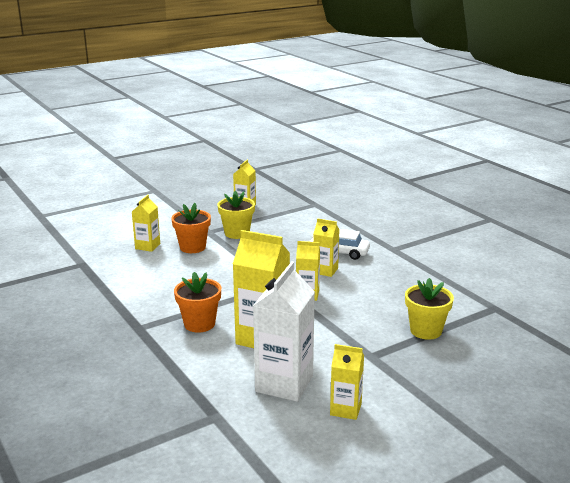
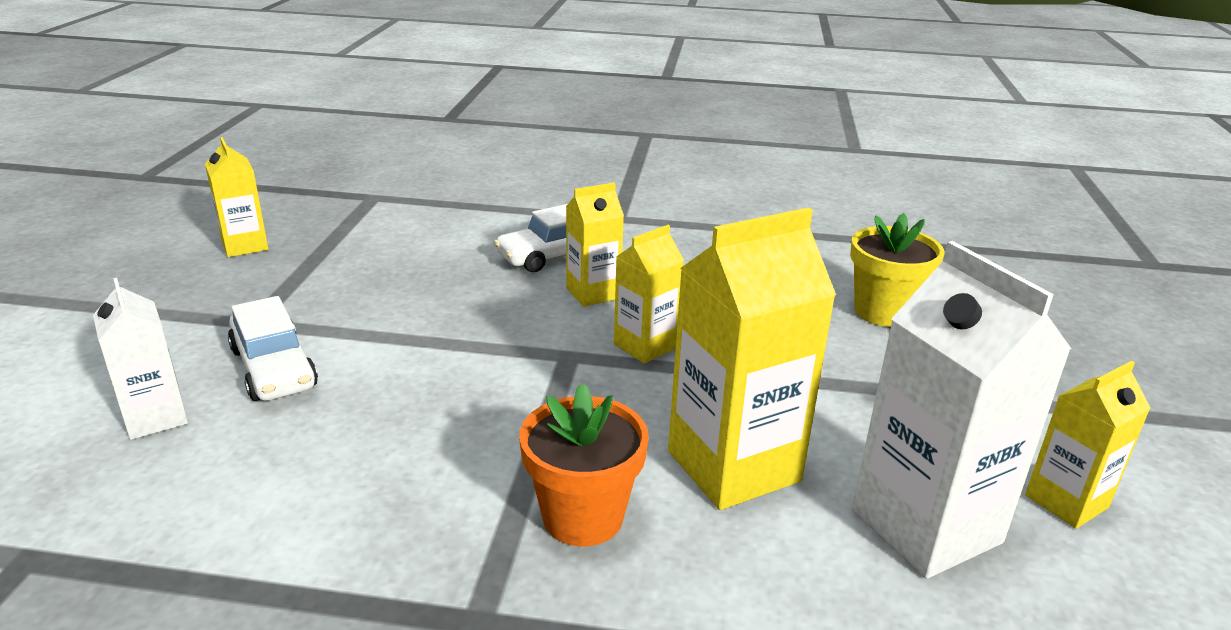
camera: 50 degrees left, 5 degrees up
(147, 246) = (155, 418): yellow carton -> white carton
(192, 247) = (274, 368): orange flower pot -> white car
(237, 233) = (320, 300): yellow flower pot -> none

